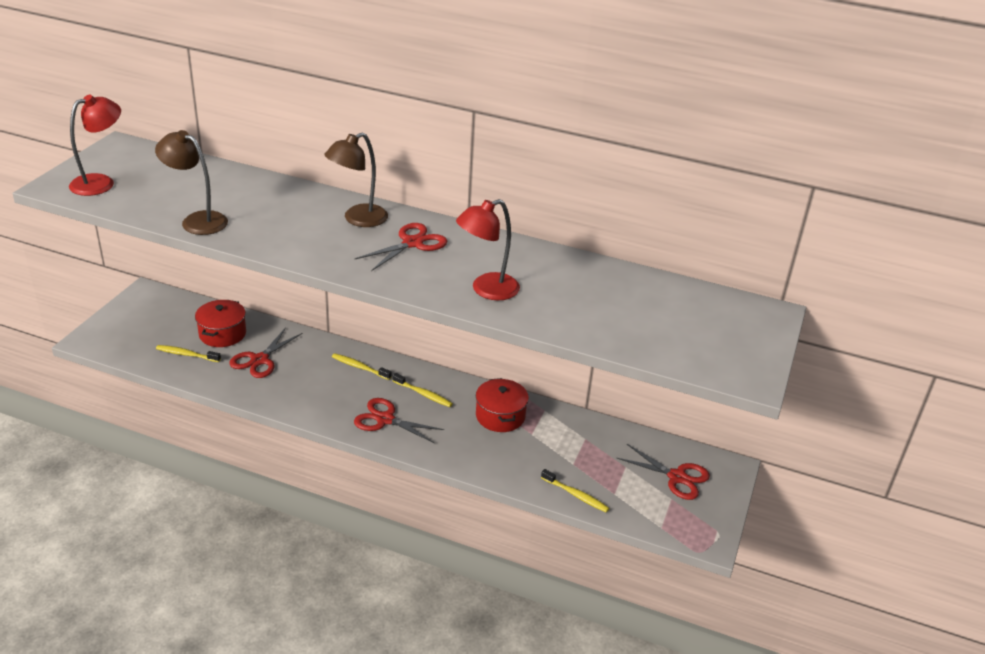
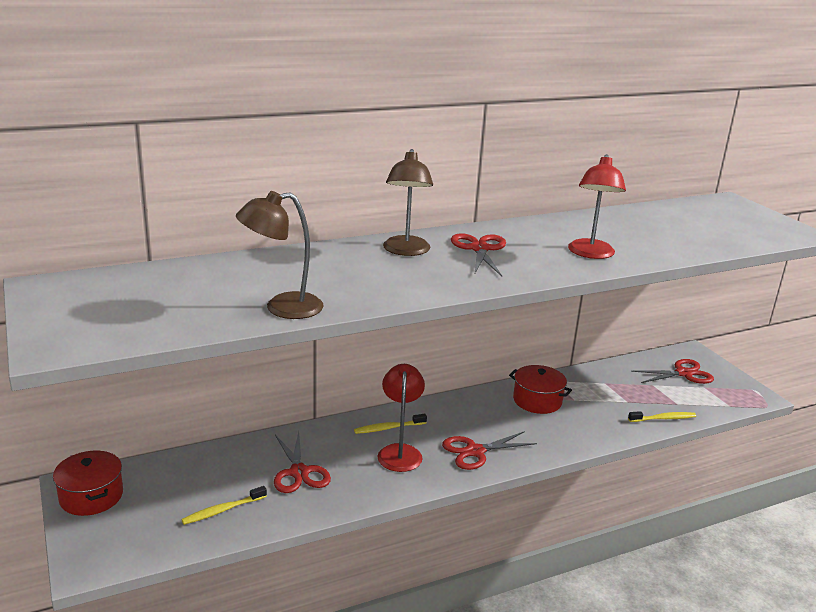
camera: 45 degrees left, 10 degrees down
(101, 182) = (103, 322): red lamp -> red lamp (400, 452)
(222, 334) = (225, 473): red pot -> red pot (91, 496)
(423, 394) = (466, 418): yellow toothbrush -> none

